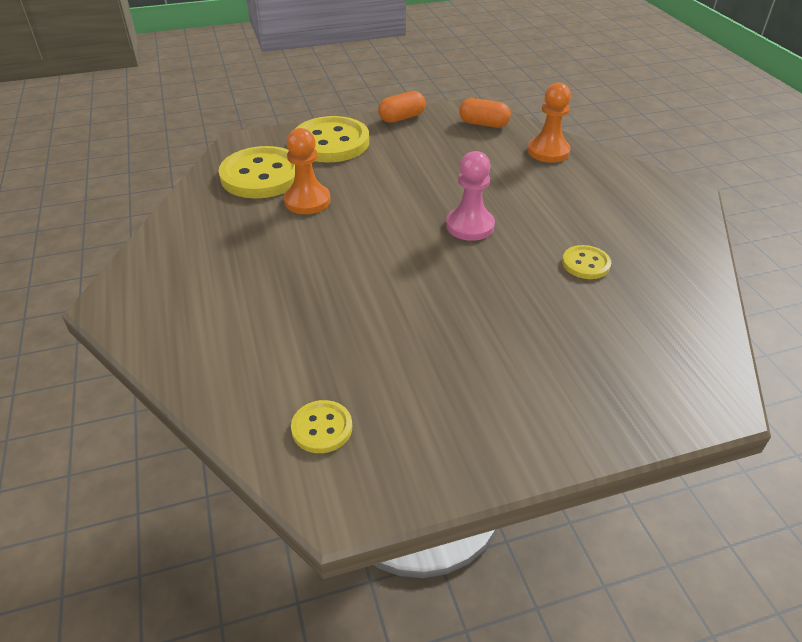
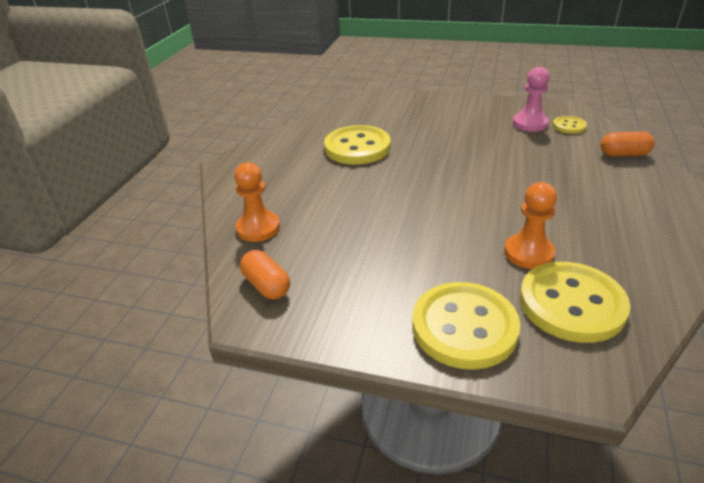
camera: 145 degrees left, 5 degrees down
(402, 118) = (344, 337): orange capsule -> orange capsule (624, 154)
(470, 226) = (403, 188): pink pawn -> pink pawn (530, 124)
(586, 264) = (357, 147): yellow button -> yellow button, size x2.05

